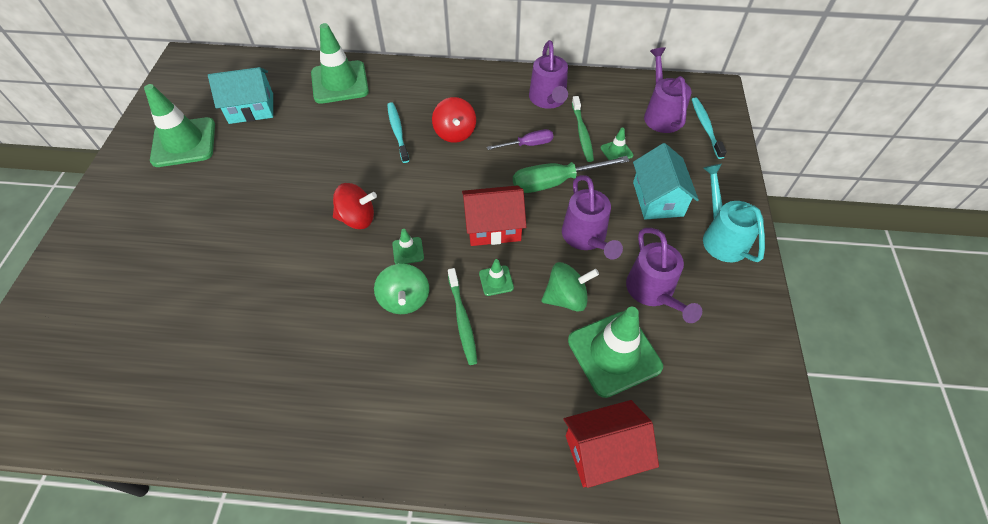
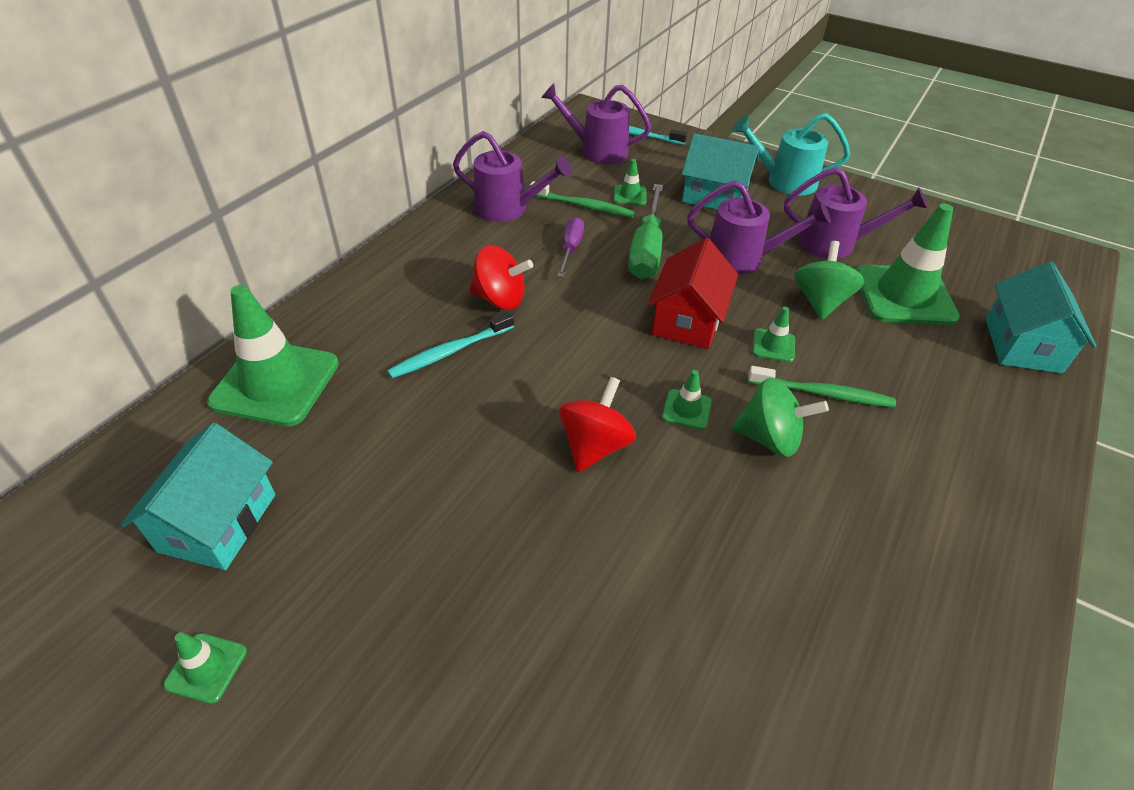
camera: 65 degrees left, 10 degrees down
(184, 142) = (206, 668): green traffic cone -> green traffic cone, size x0.44
(397, 132) = (450, 352): turquoise toothbrush -> turquoise toothbrush turned 45 degrees counterclockwise
(603, 452) = (1022, 345): red house -> turquoise house

